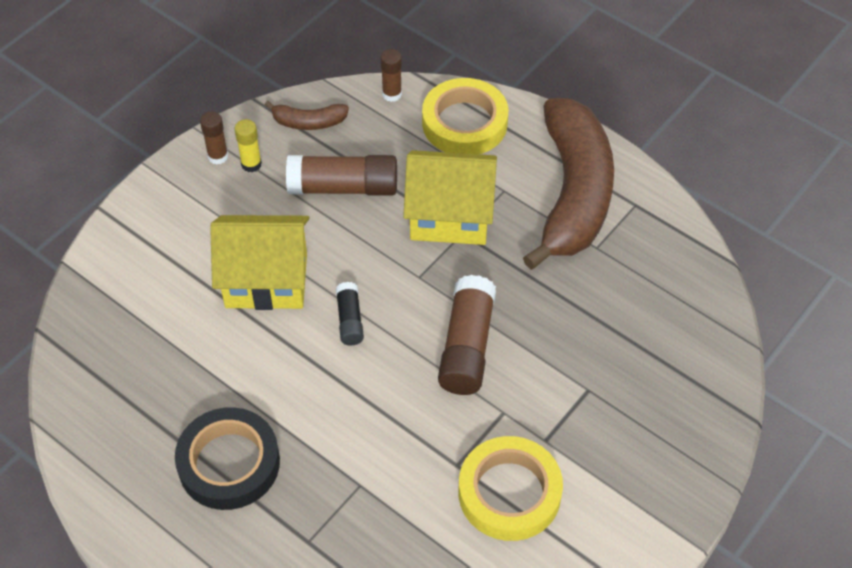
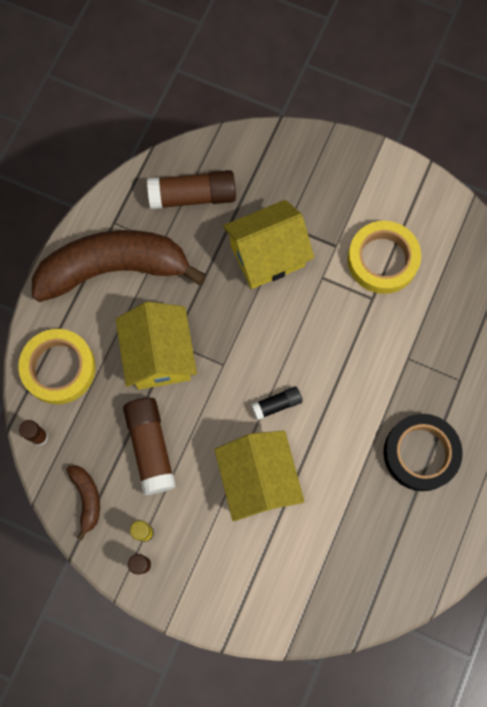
camera: 105 degrees left, 20 degrees up
(466, 346) = (276, 314): brown glue stick -> brown glue stick (193, 196)
(551, 356) = (267, 255): none -> yellow house

